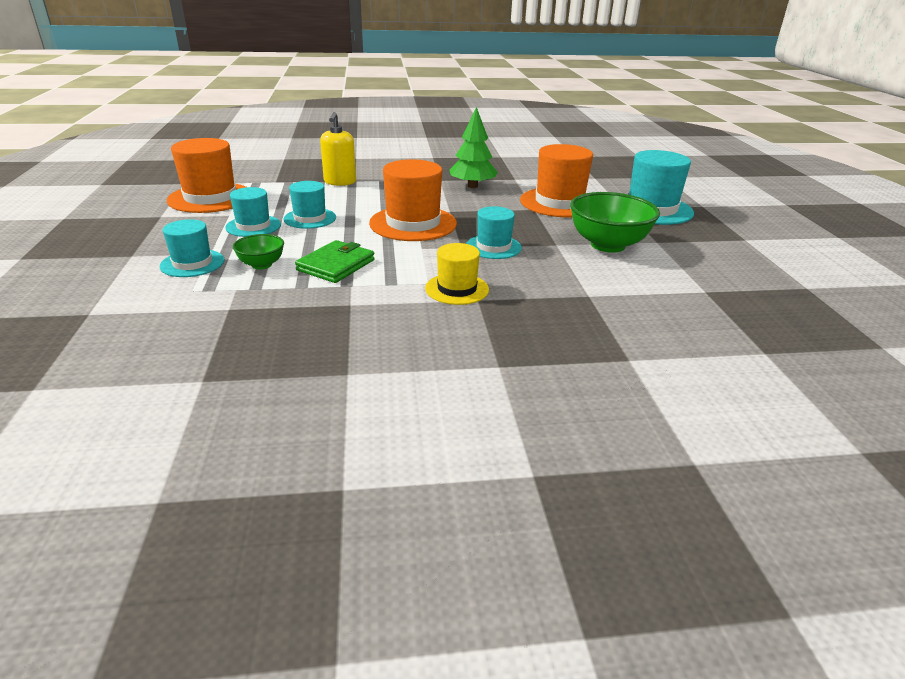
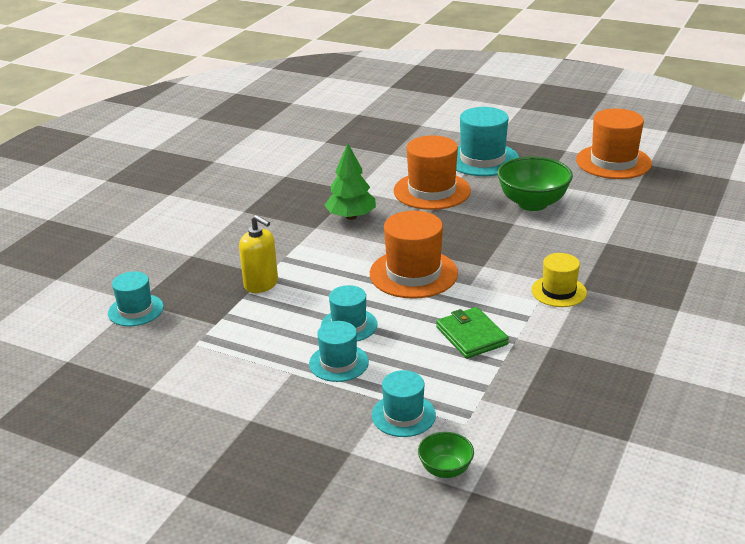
camera: 55 degrees left, 0 degrees up
(210, 198) = (224, 377): orange hat -> orange hat (613, 162)
(261, 265) = (439, 375): green bowl -> green bowl (445, 469)
(493, 247) = (496, 251): turquoise hat -> turquoise hat (135, 310)

